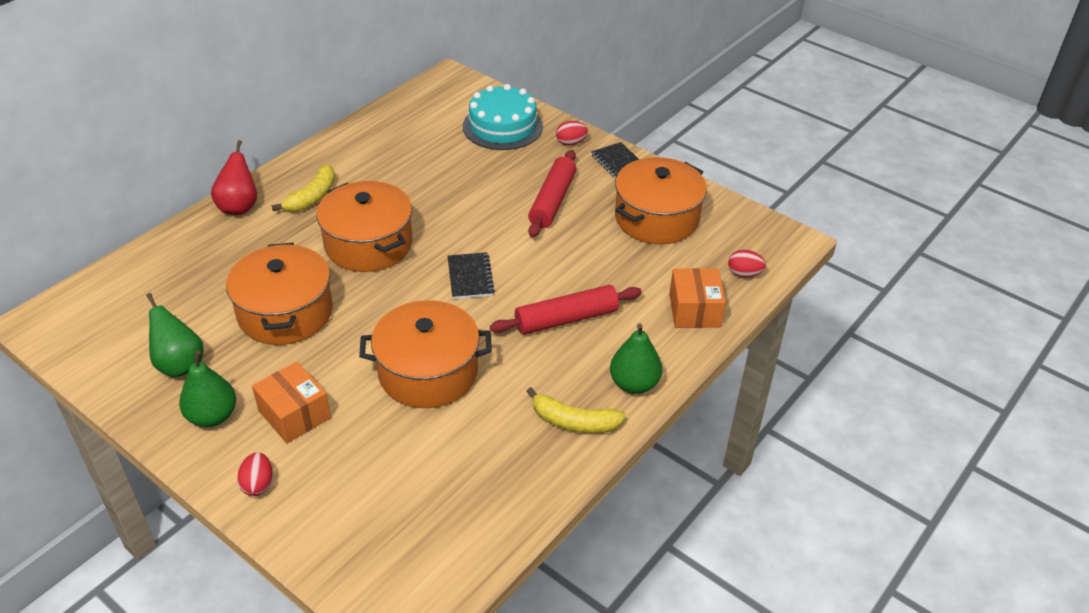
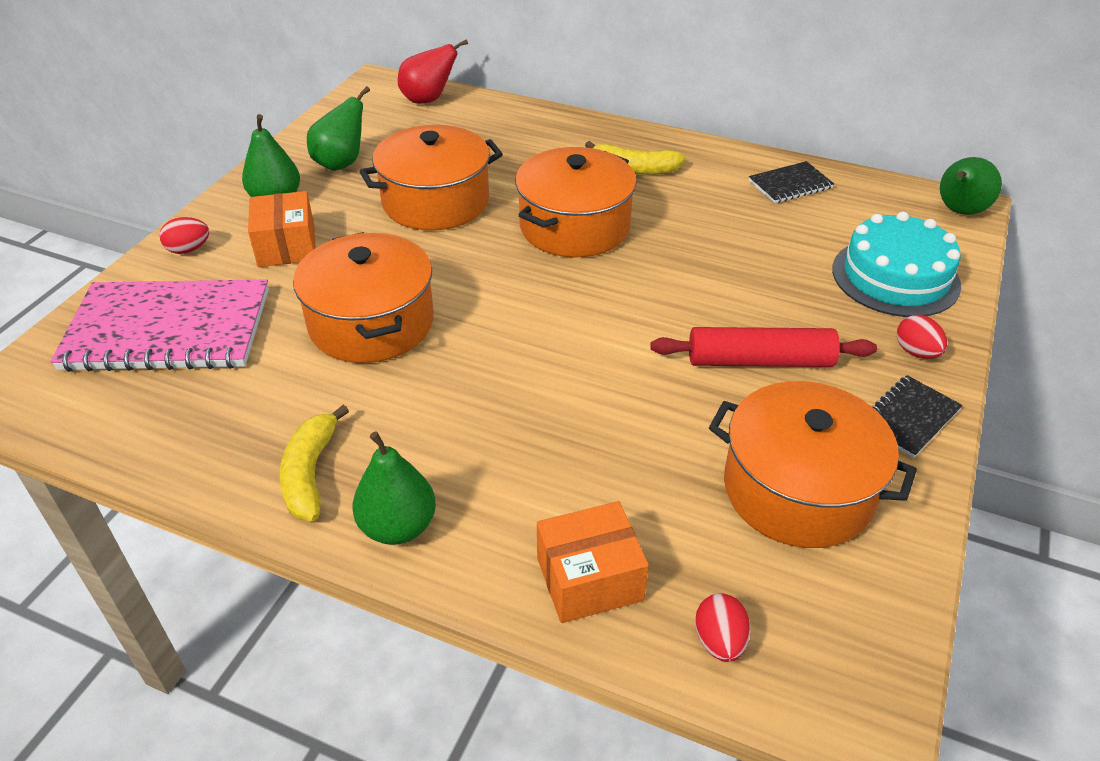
camera: 75 degrees right, 0 degrees up
(239, 207) = (588, 131): red pear -> red pear (428, 100)
(294, 414) = (286, 246): orange box -> orange box turned 45 degrees counterclockwise
(373, 501) = (168, 329): none -> pink notebook
(453, 80) = (959, 211): none -> green pear
(470, 277) = (554, 318): black notebook -> black notebook (790, 184)
(566, 319) = (509, 426): red rolling pin -> none

